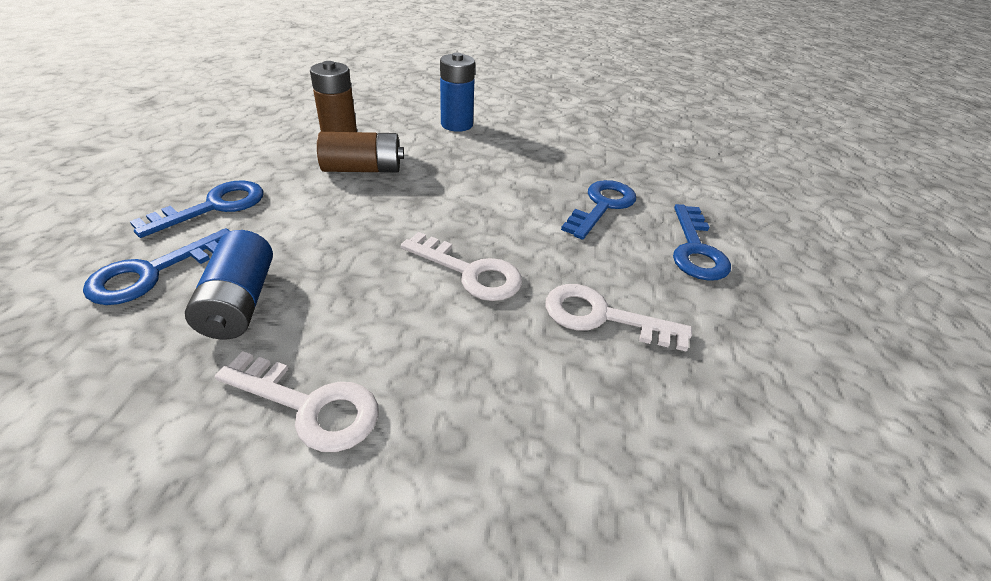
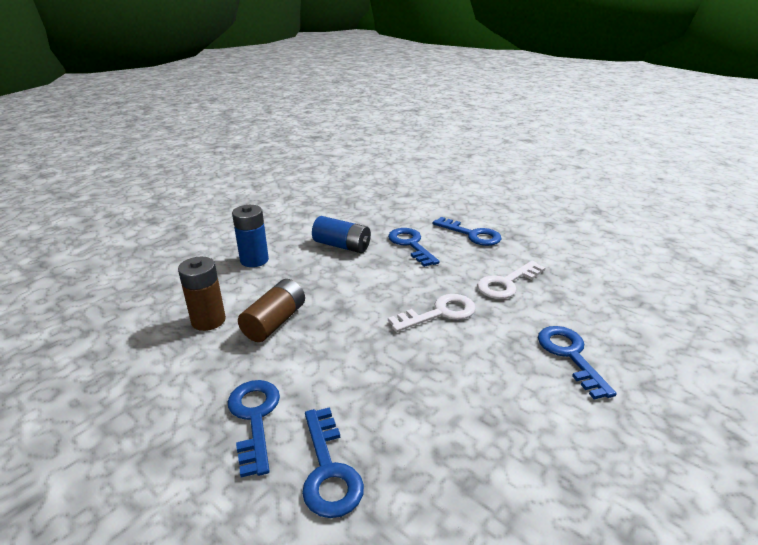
camera: 55 degrees left, 10 degrees down
(239, 302) = (403, 424): blue battery -> blue battery (342, 246)
(310, 406) = (523, 409): white key -> none
(470, 436) = (570, 355): none -> blue key

